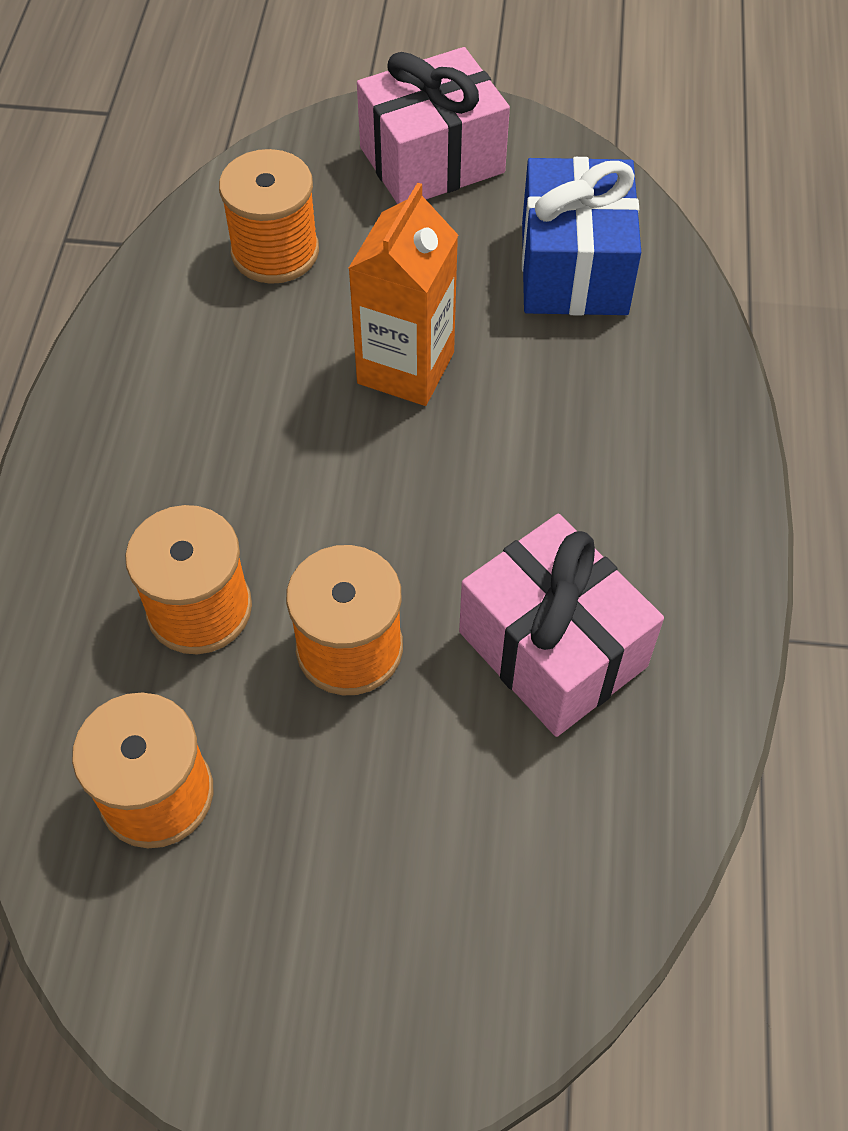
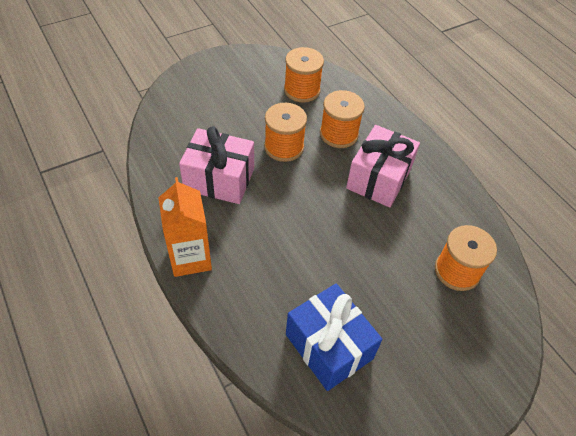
camera: 140 degrees right, 5 degrees down
(405, 368) = (354, 249): orange carton -> orange carton (190, 258)
(432, 160) = (449, 371): pink gift -> pink gift (379, 179)

